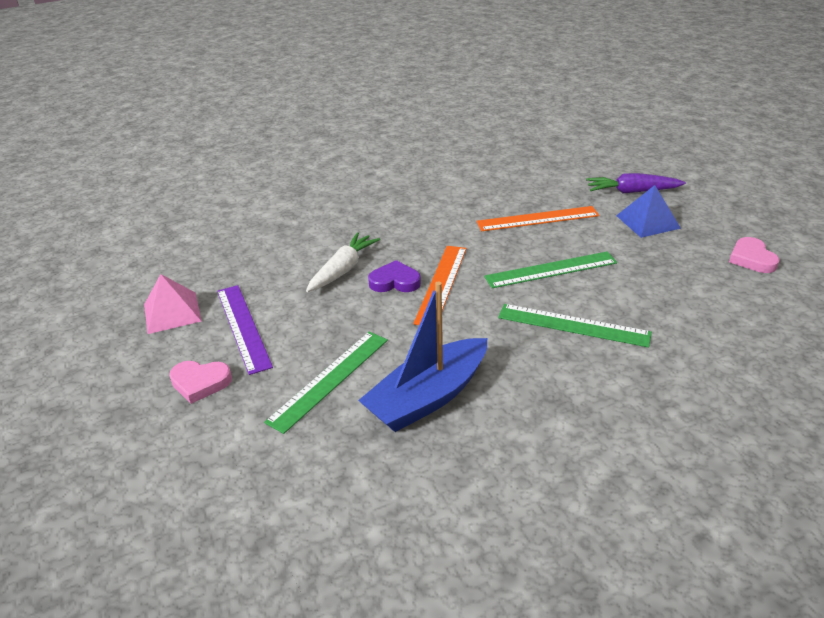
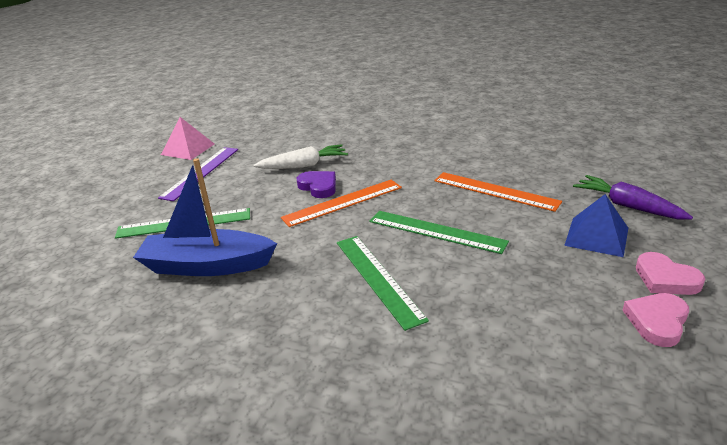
camera: 45 degrees right, 5 degrees down
(200, 383) = (134, 190): pink heart -> pink heart (665, 279)

